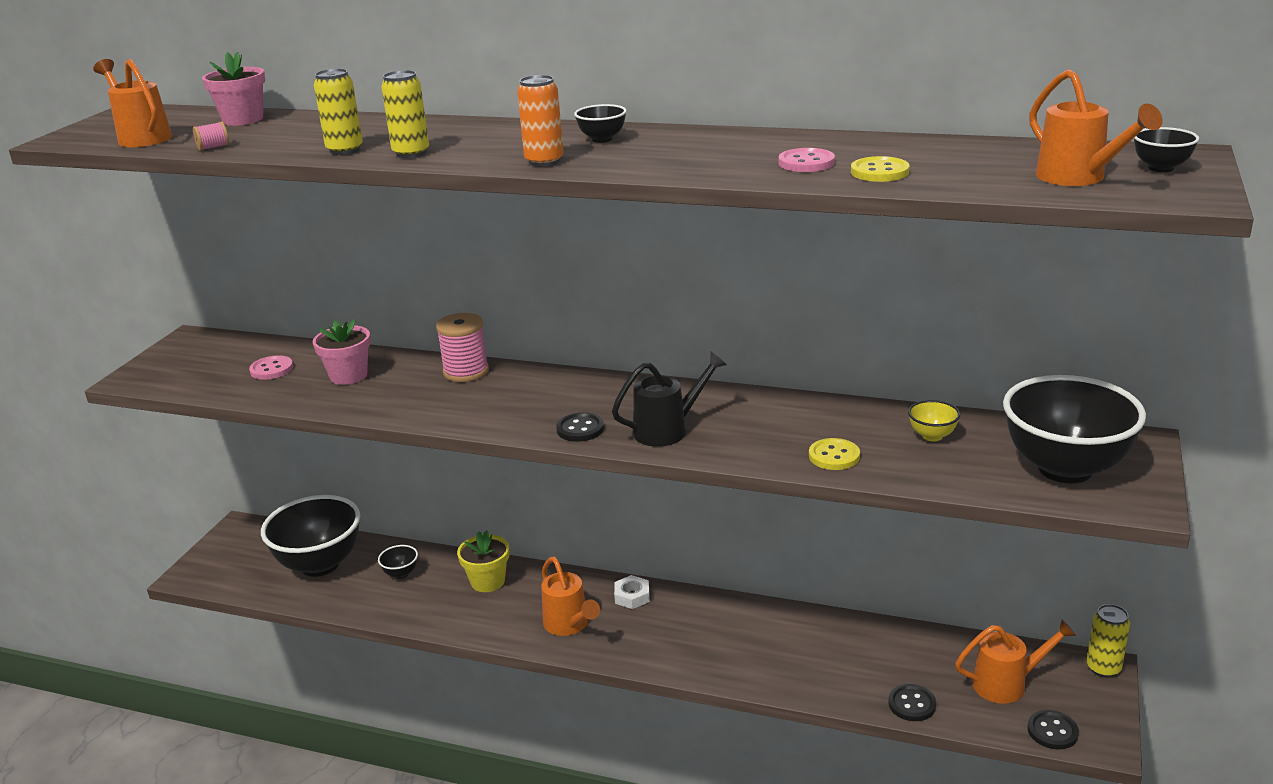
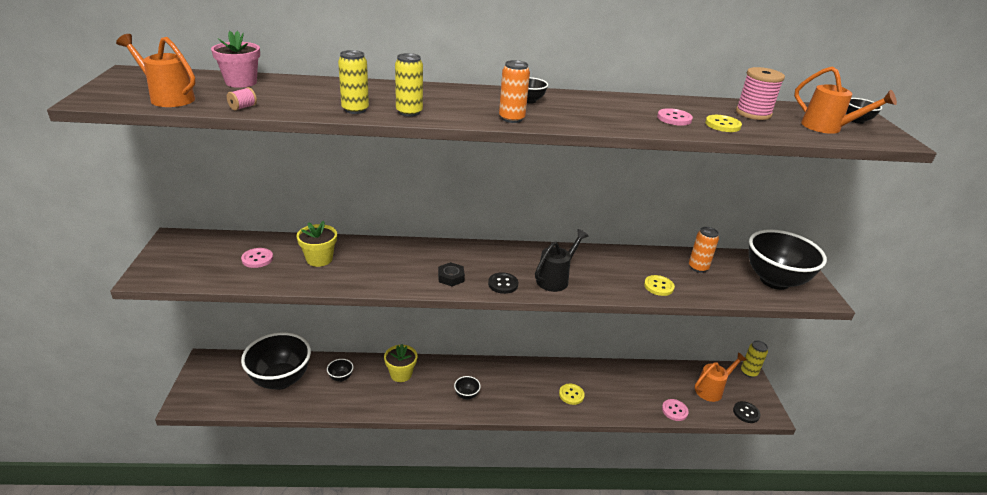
camera: 25 degrees left, 5 degrees up
(348, 376) = (319, 259): pink flower pot -> yellow flower pot
(466, 371) = (400, 249): pink spool -> pink spool (753, 113)
(510, 413) = (451, 277): none -> black nut
(569, 625) = (466, 395): orange watering can -> black bowl
(632, 596) = (493, 370): white nut -> none
(739, 651) = (571, 395): none -> yellow button
(912, 704) = (674, 410): black button -> pink button
(932, 436) = (698, 267): yellow bowl -> orange can

